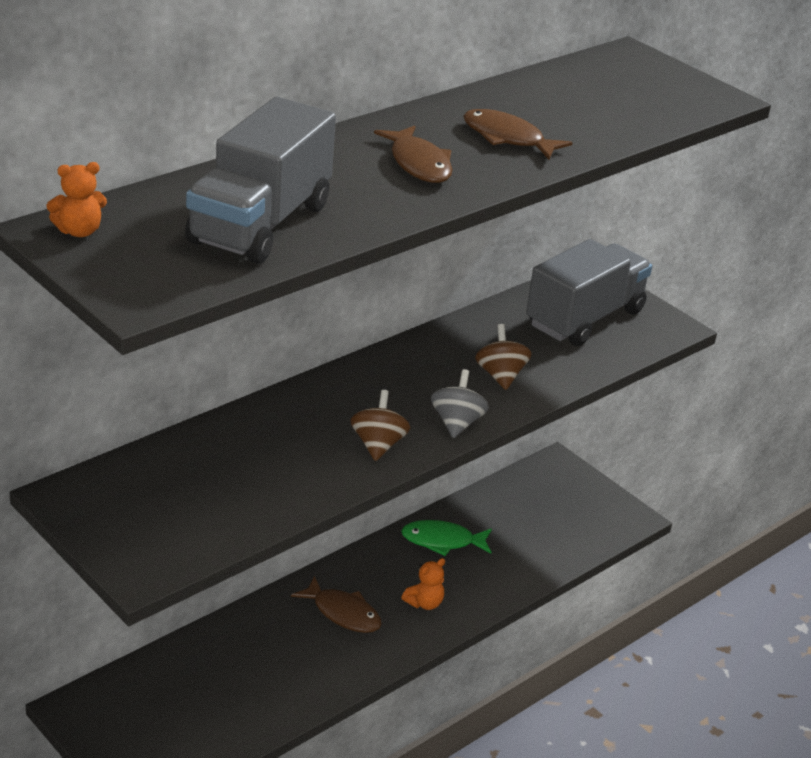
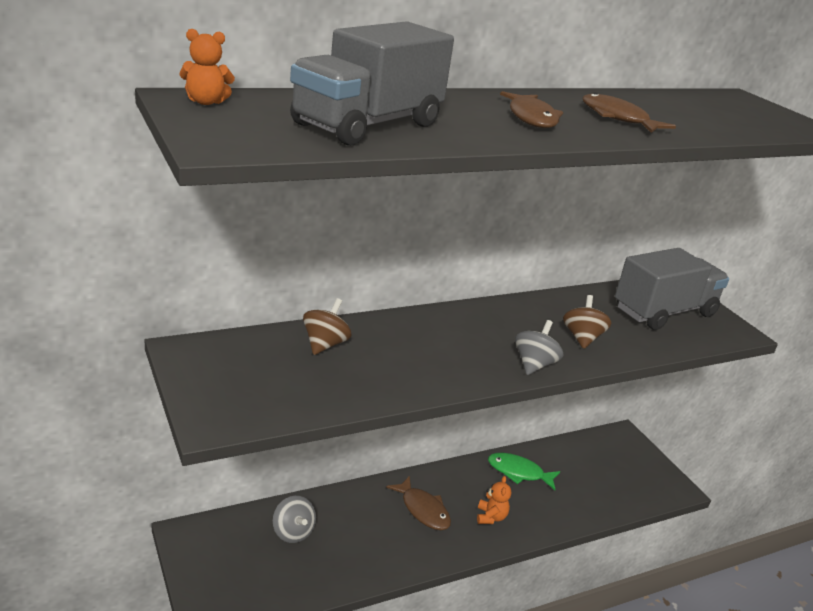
camera: 15 degrees right, 5 degrees down
(200, 675) = (293, 532): none -> grey spinning top
(378, 445) = (461, 367): brown spinning top -> brown spinning top (325, 344)
(424, 603) = (490, 517): orange teddy bear -> orange teddy bear turned 60 degrees counterclockwise

